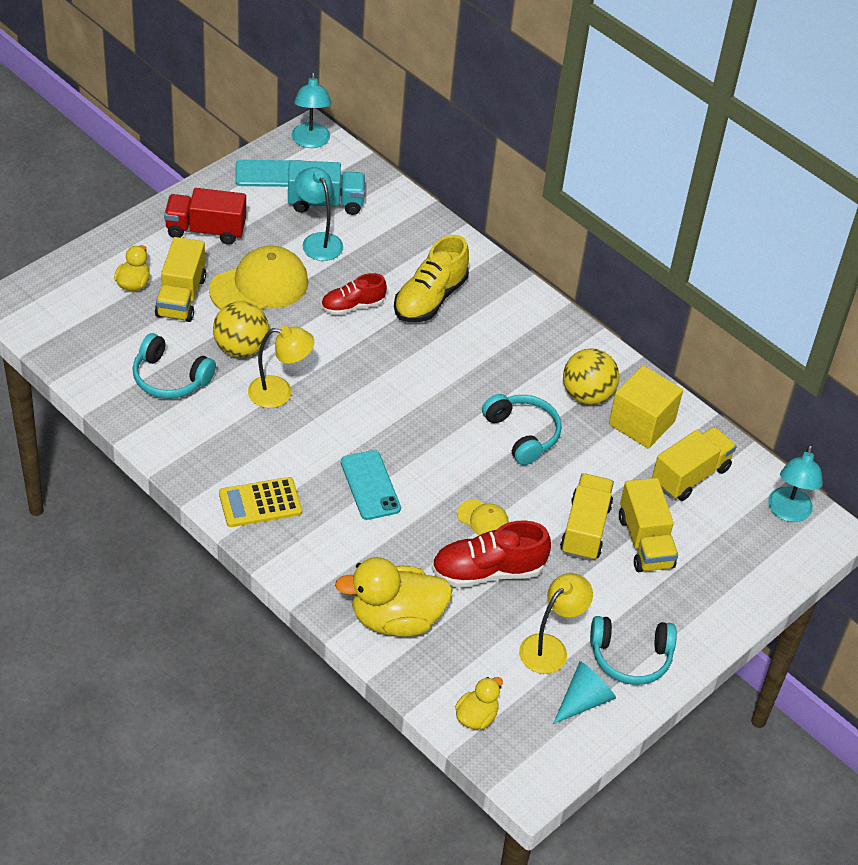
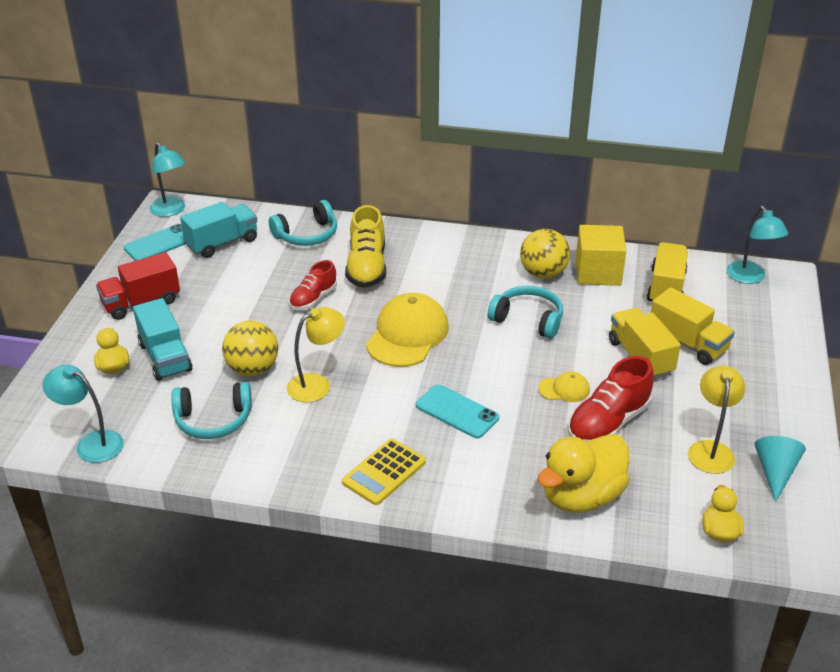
camera: 30 degrees left, 10 degrees down
(181, 297) = (165, 357): yellow truck -> turquoise truck
(259, 286) = (225, 319): yellow cap -> yellow cap (407, 335)
(318, 241) = (242, 269): turquoise lamp -> turquoise lamp (91, 443)
(630, 657) = (768, 423): turquoise headphones -> turquoise headphones (307, 235)

